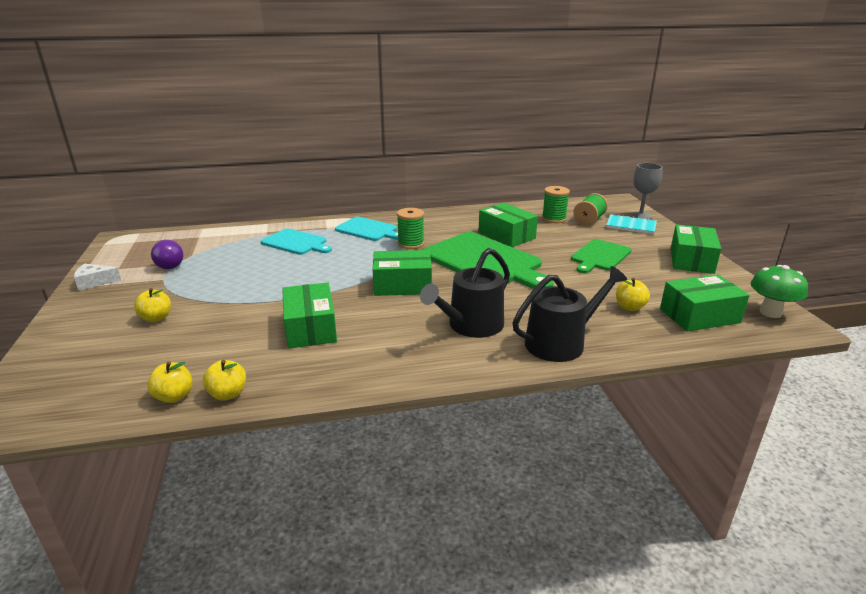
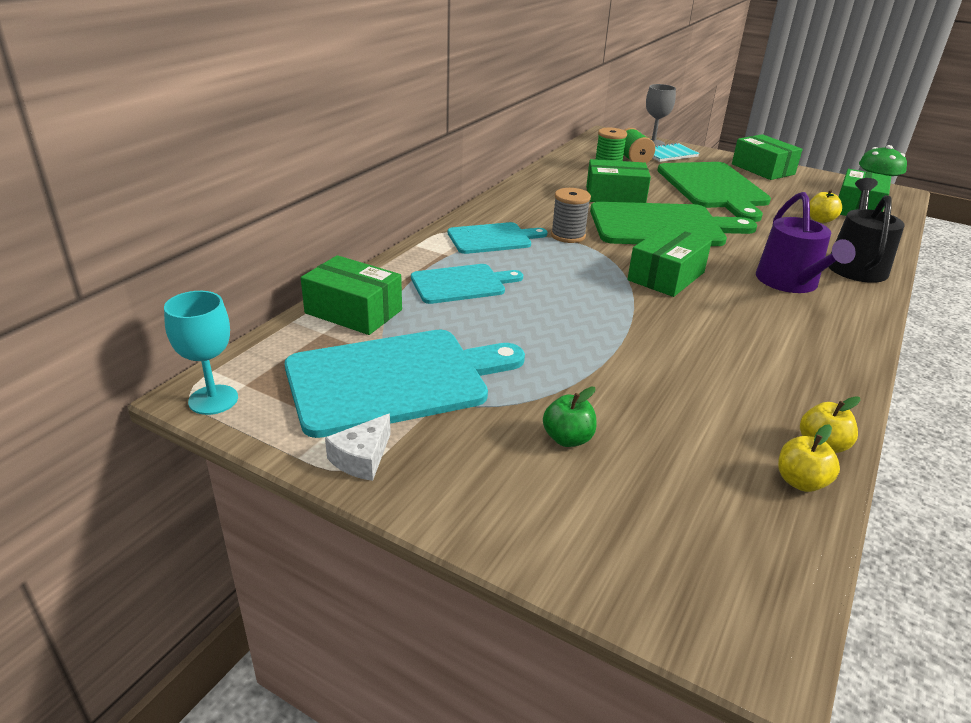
camera: 50 degrees left, 5 degrees up
(115, 242) = (213, 400): none -> turquoise goblet
(156, 318) = (567, 439): yellow apple -> green apple
(171, 264) = (394, 380): purple light bulb -> turquoise cutting board
(311, 328) = (712, 353): green box -> green box (353, 311)
(411, 244) = (568, 236): green spool -> grey spool
(471, 326) = (790, 283): black watering can -> purple watering can
(600, 256) = (713, 188): green cutting board -> green cutting board, size x1.74

